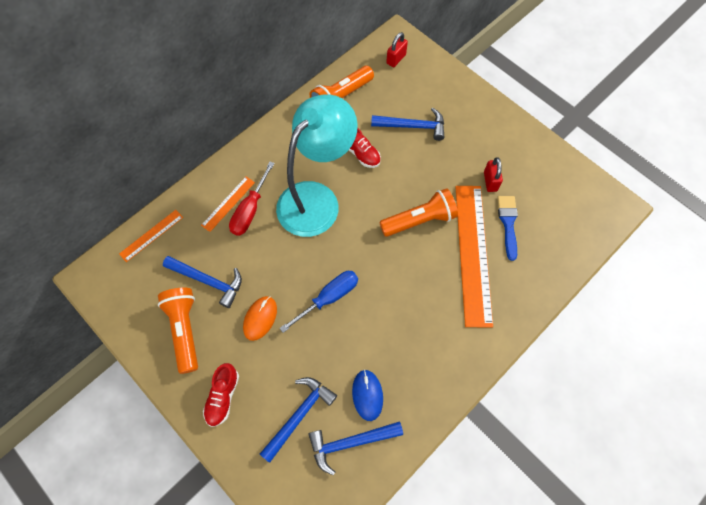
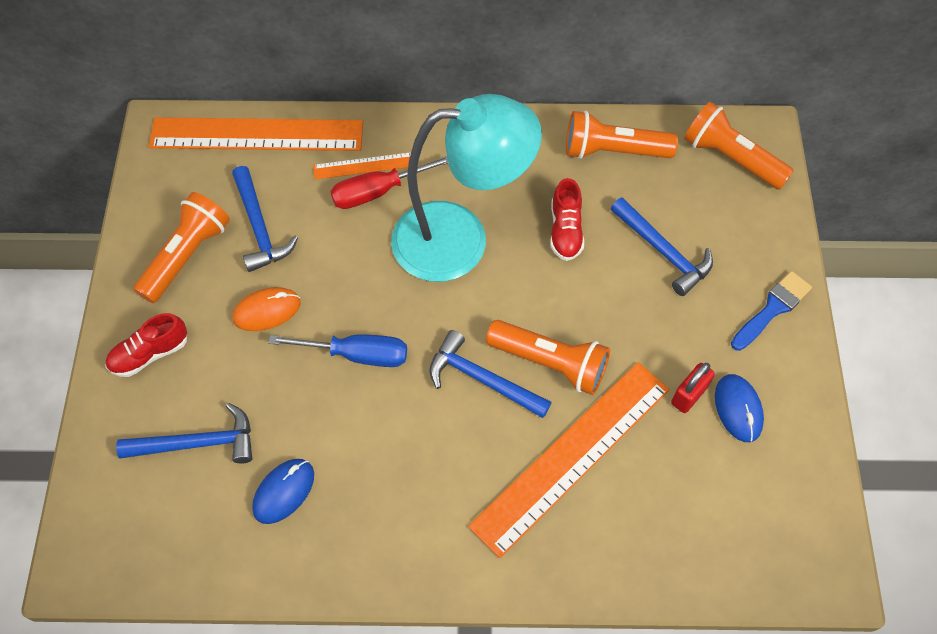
camera: 45 degrees right, 5 degrees down
(151, 235) = (257, 135): orange ruler -> orange ruler, size x2.13
(350, 442) = (214, 521): blue hammer -> blue hammer (482, 379)
(396, 59) = (731, 158): red padlock -> orange flashlight
(508, 223) = (655, 462): blue brush -> blue brush (772, 309)
(515, 169) = (738, 409): none -> blue mouse

